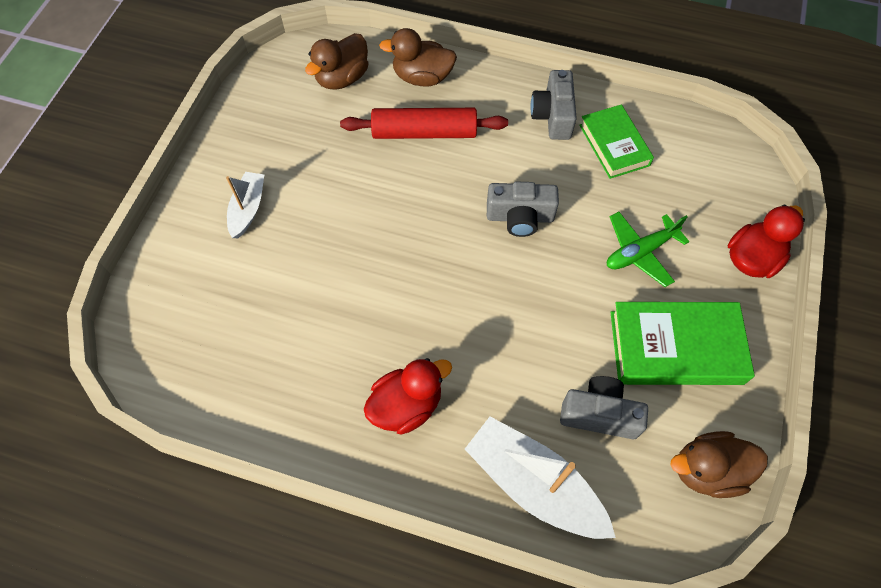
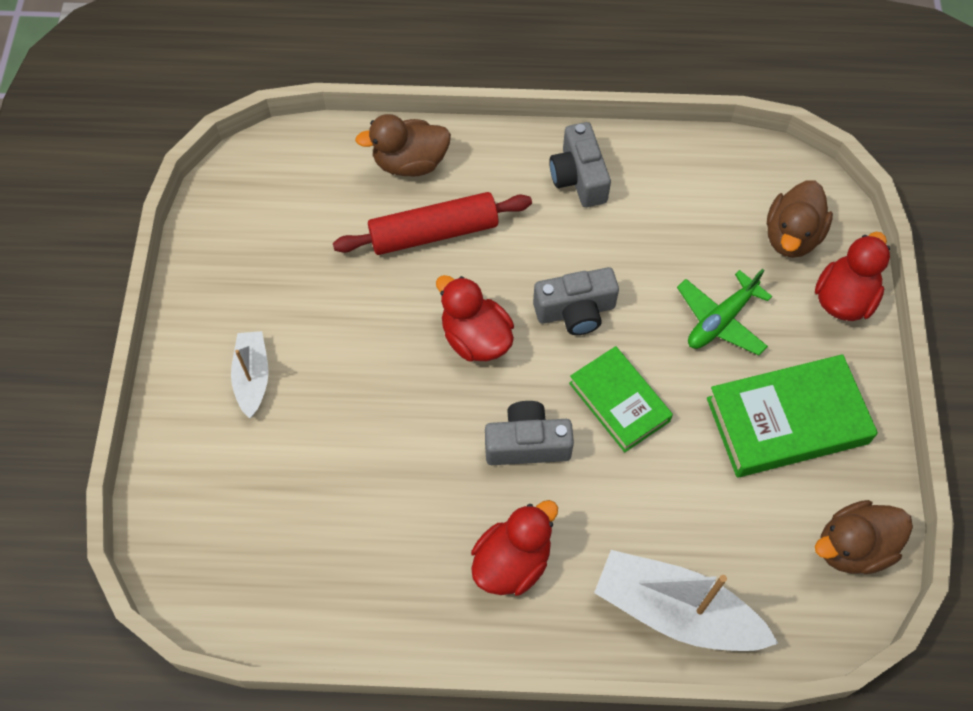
camera: 15 degrees left, 0 degrees up
(342, 78) = (312, 185): brown duck -> brown duck (791, 236)
(432, 220) = (475, 338): none -> red duck
(599, 414) = (725, 516): grey camera -> grey camera (527, 444)
(614, 145) = (658, 198): green book -> green book (619, 402)

